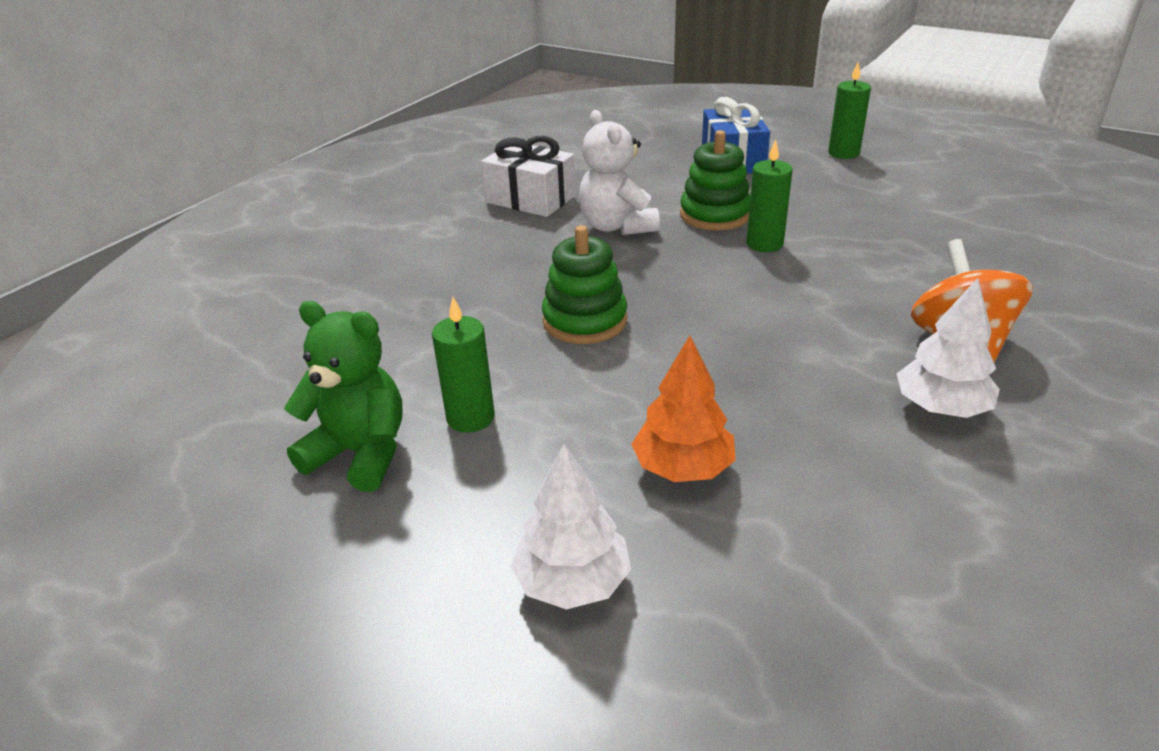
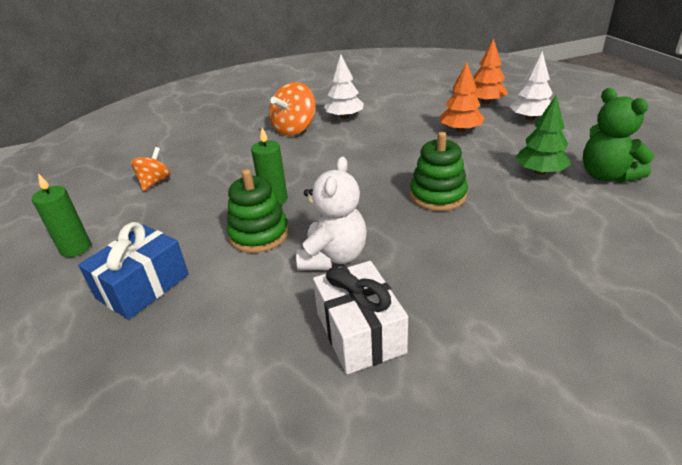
camera: 140 degrees left, 0 degrees up
(470, 418) = (540, 172): green candle -> green tree
(731, 615) = (485, 102): none -> orange tree
(931, 208) = (155, 182): none -> orange spinning top

